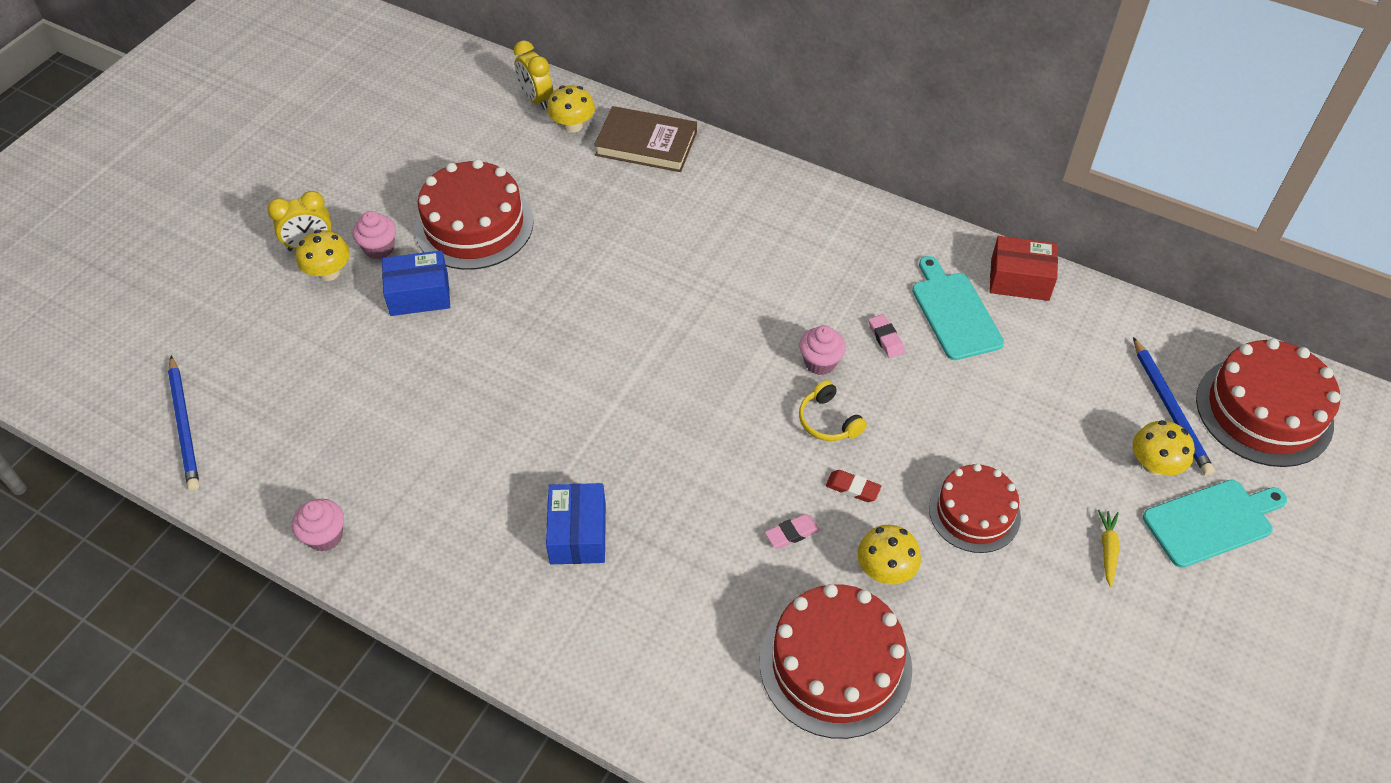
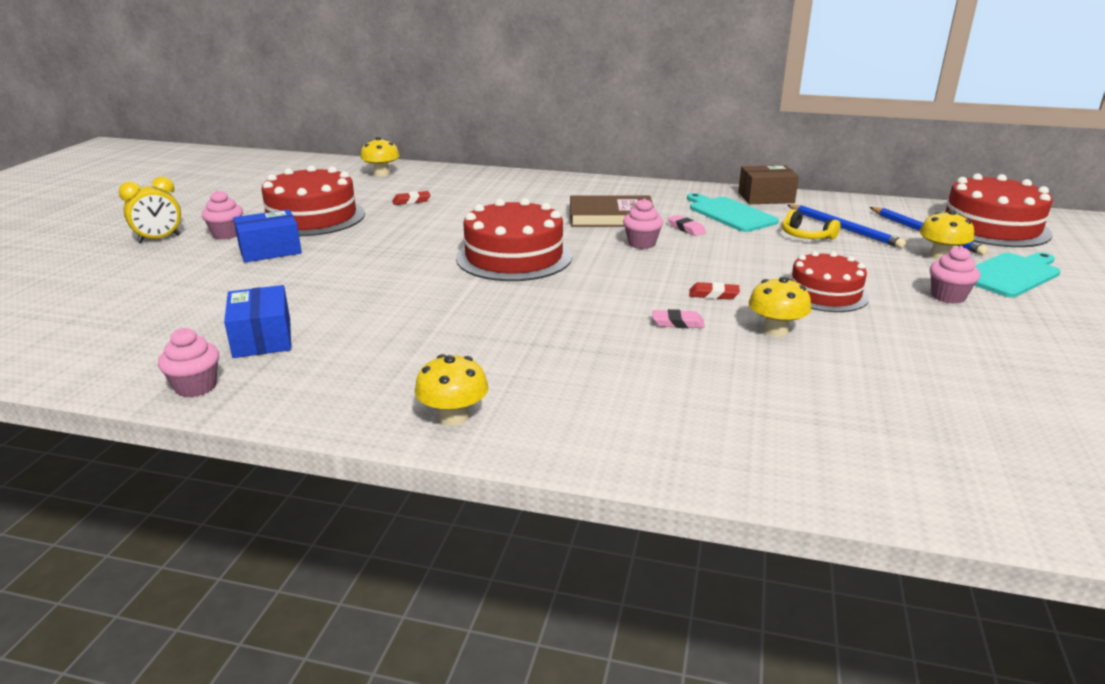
camera: 15 degrees left, 25 degrees down
(184, 425) = (25, 341): blue pencil -> blue pencil (843, 228)
(329, 272) = (179, 249): yellow mushroom -> yellow mushroom (453, 417)
(536, 99) = (348, 167): yellow clock -> none
(578, 533) = (473, 349): blue box -> blue box (262, 338)
(591, 206) = (411, 201): none -> red eraser
(646, 143) = (444, 175): brown book -> brown book (611, 217)
(792, 533) = (677, 323): pink eraser -> pink eraser turned 45 degrees clockwise
(828, 421) = (668, 267): yellow headphones -> yellow headphones (806, 235)
(835, 664) = (774, 388): red cake -> red cake (514, 257)
(1019, 279) = (766, 197): red box -> brown box
(1107, 549) = (948, 296): yellow carrot -> pink cupcake

